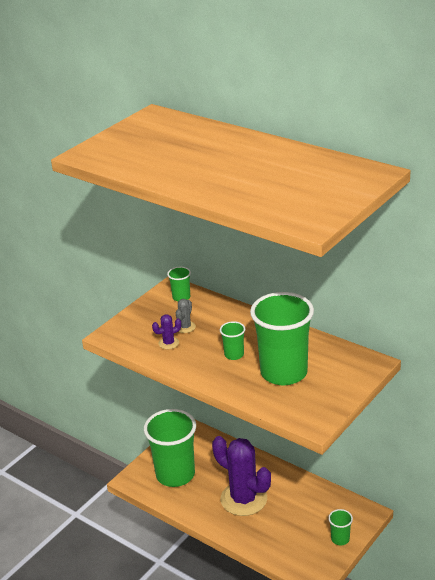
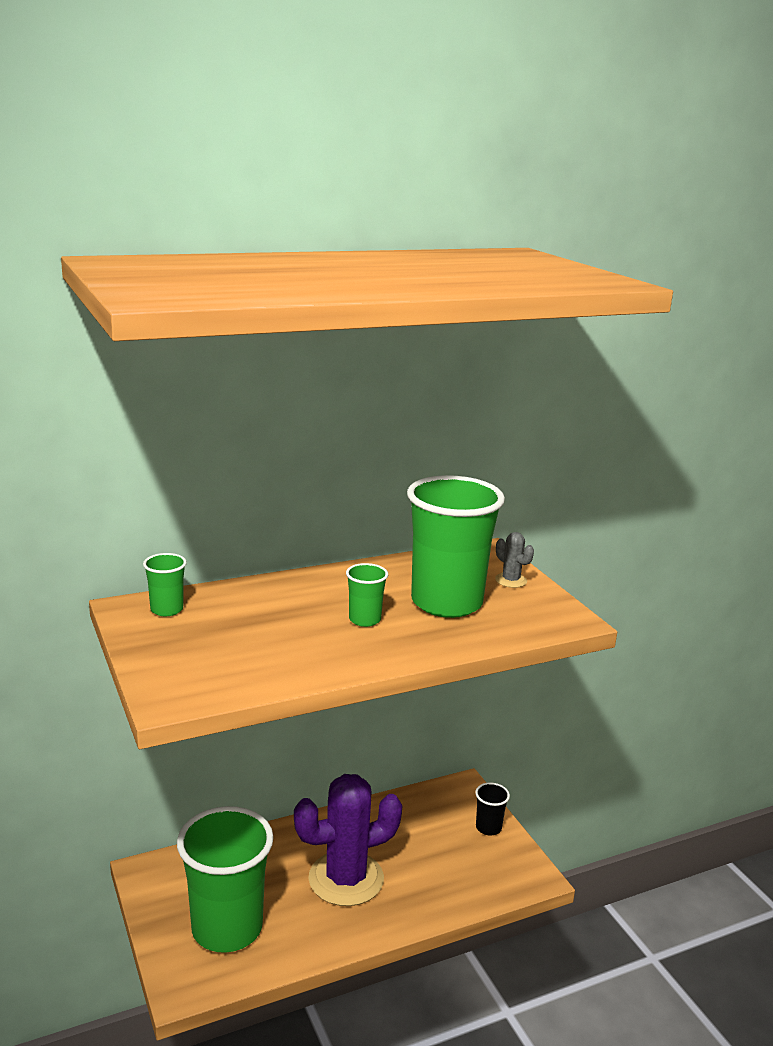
camera: 65 degrees left, 10 degrees down
(168, 343) = (268, 656): purple cactus -> none
(185, 327) = (247, 631): grey cactus -> grey cactus (511, 580)
(340, 539) = (488, 828): green cup -> black cup

